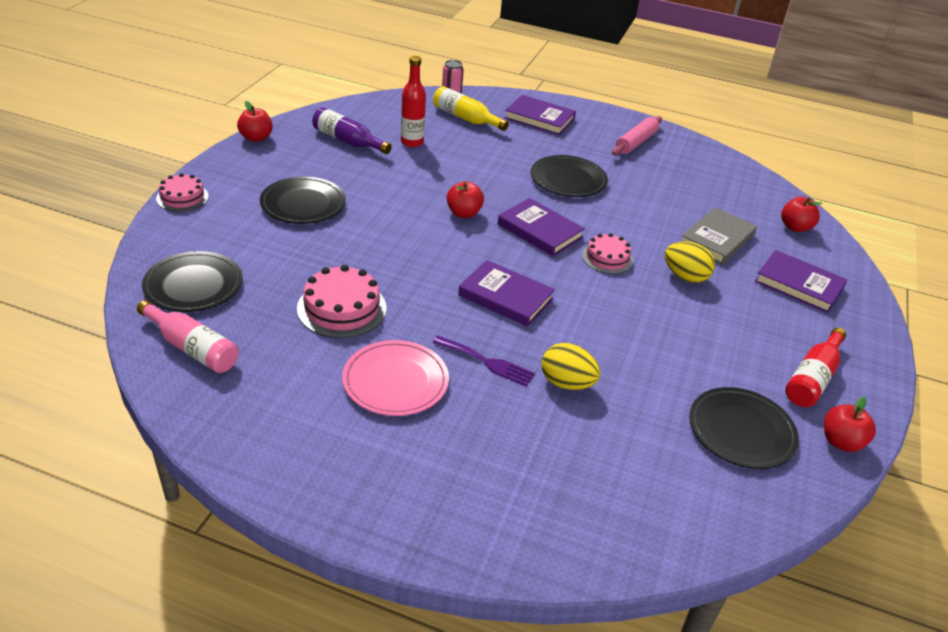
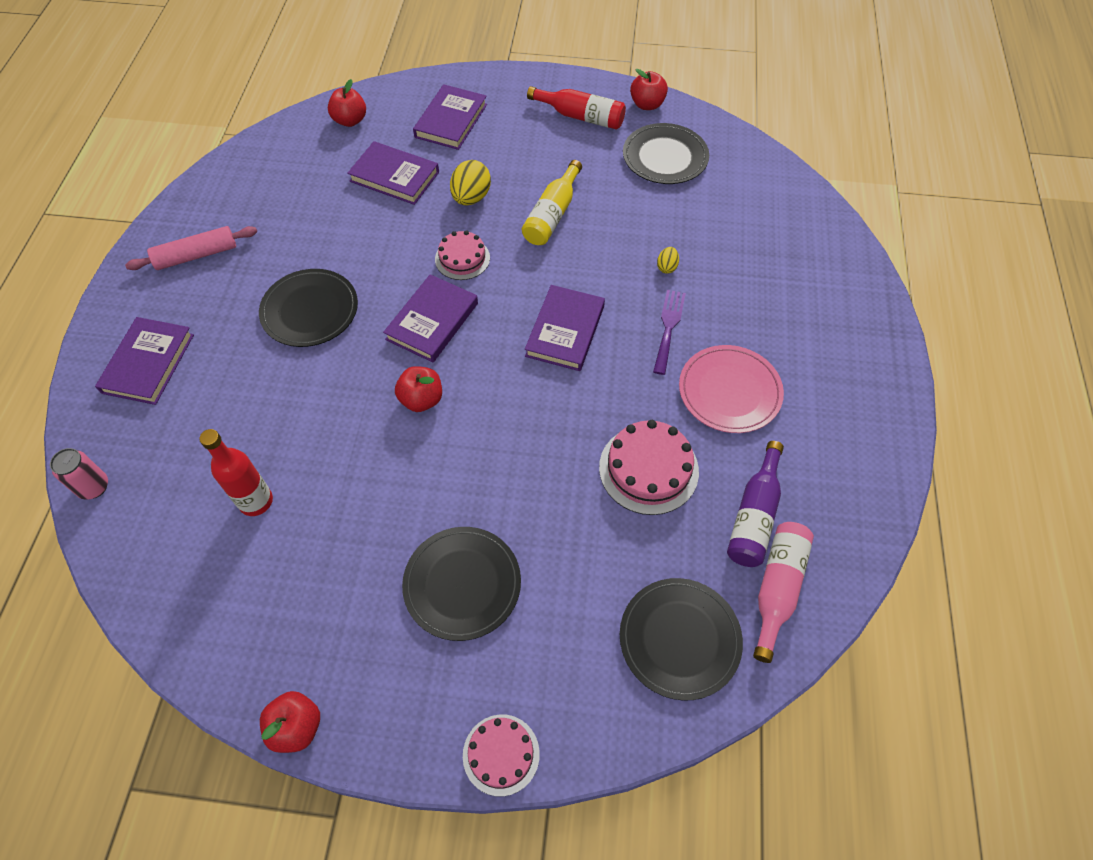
camera: 100 degrees left, 20 degrees up
(347, 141) = (273, 587): purple bottle -> purple bottle (754, 515)
(465, 118) = (166, 452): yellow bottle -> yellow bottle (552, 214)
(566, 383) = (667, 267): yellow egg -> yellow egg, size x0.53
(636, 142) = (196, 255): pink rolling pin -> pink rolling pin turned 45 degrees counterclockwise
(717, 239) = (394, 177): grey book -> purple book

